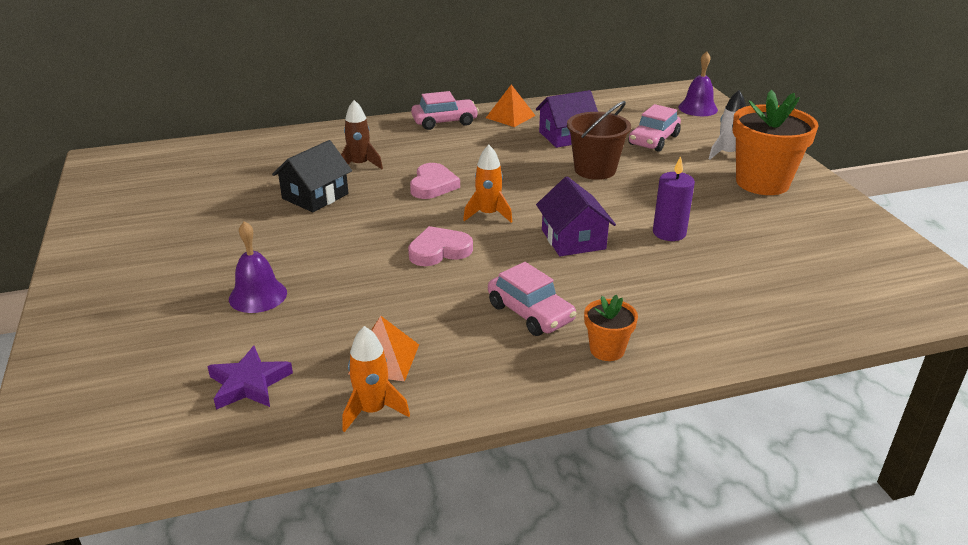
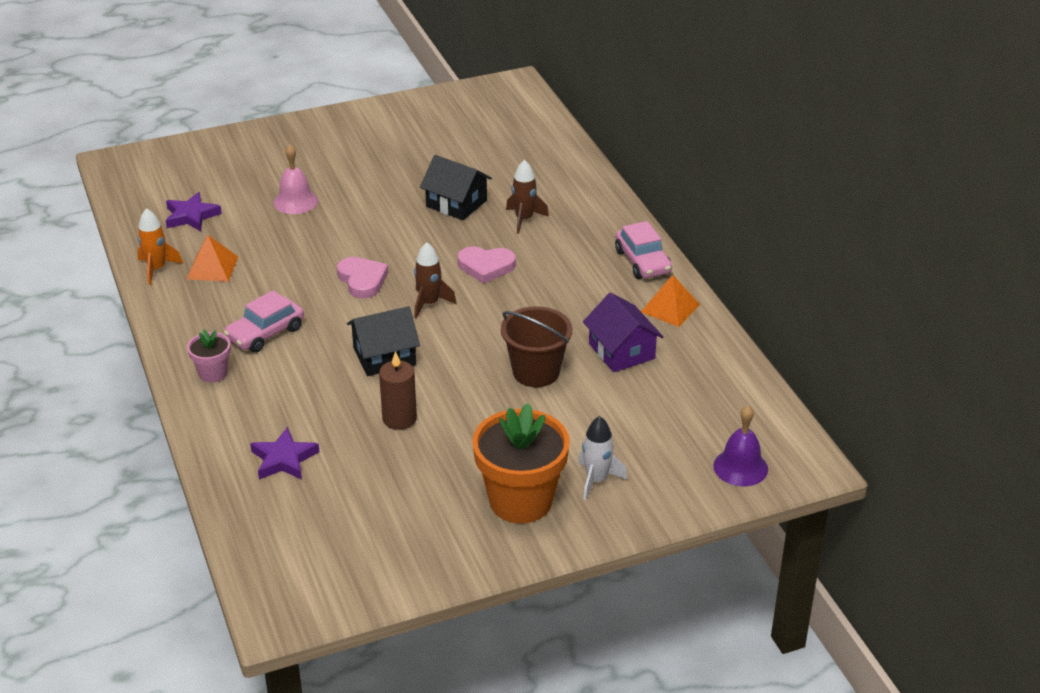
camera: 85 degrees right, 5 degrees up
(258, 295) = (295, 201): purple bell -> pink bell
(488, 214) = (429, 303): orange rocket -> brown rocket
(573, 239) = (384, 356): purple house -> black house
(607, 350) = (213, 373): orange flower pot -> pink flower pot
(653, 140) = (625, 420): pink car -> none
(669, 233) = (399, 419): purple candle -> brown candle
(746, 297) = (284, 459): none -> purple star

